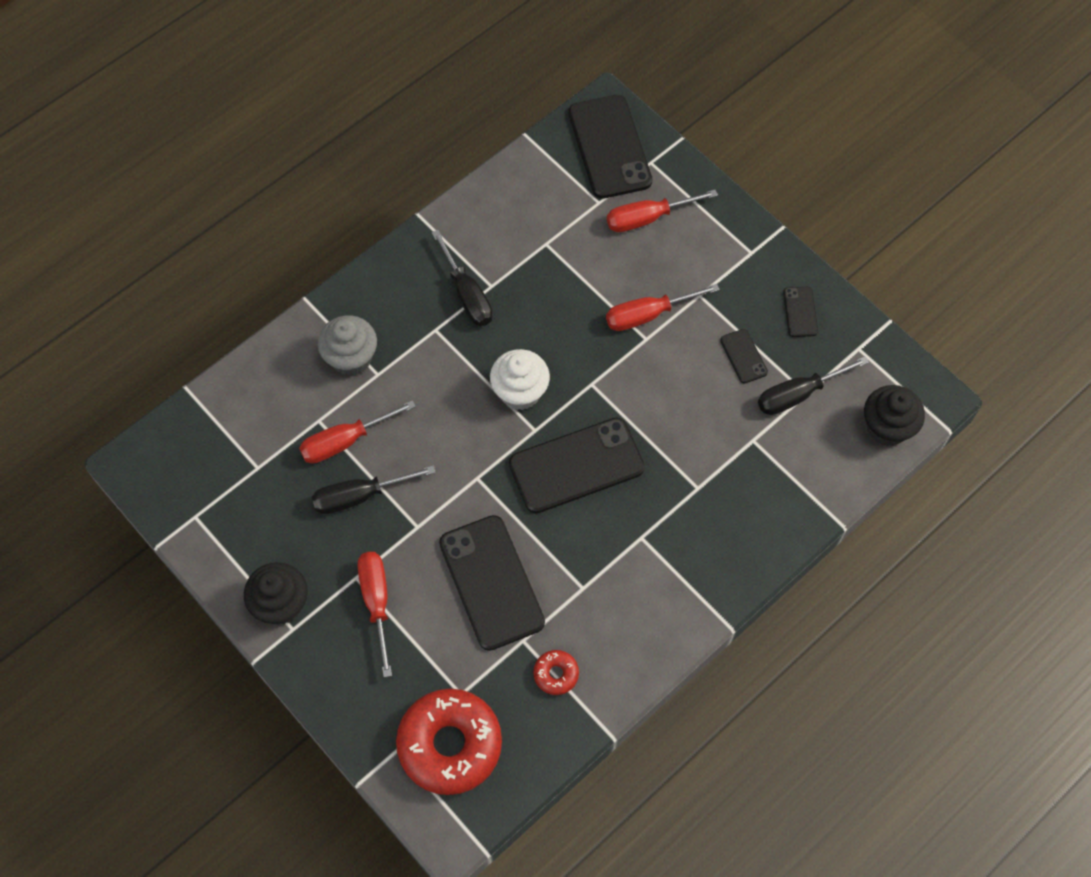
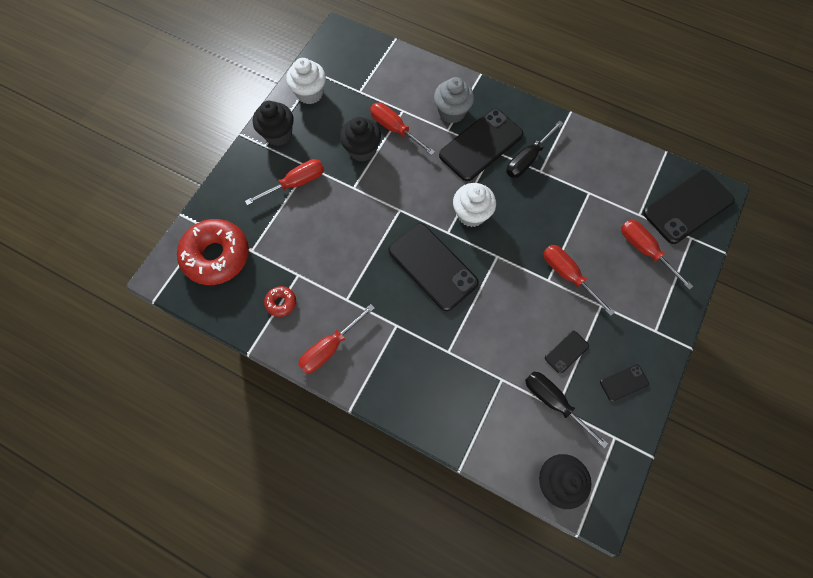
camera: 70 degrees right, 5 degrees up
(228, 538) = (310, 93): none -> white cupcake
(360, 496) = (362, 150): black screwdriver -> black cupcake
(491, 582) = (331, 243): black phone -> black phone (481, 145)
(642, 628) = (330, 347): none -> red screwdriver

